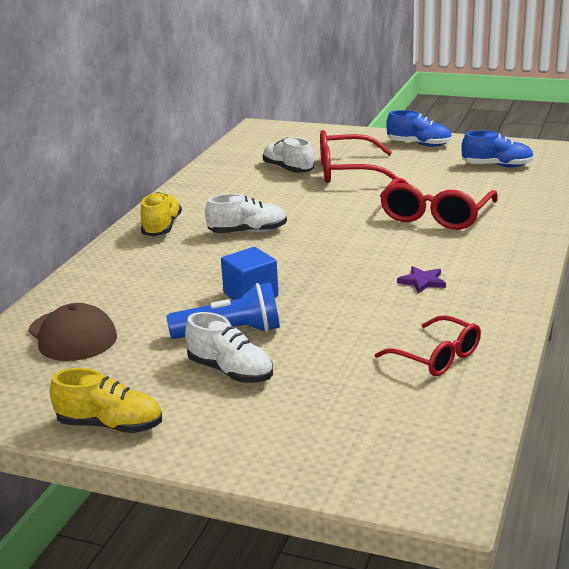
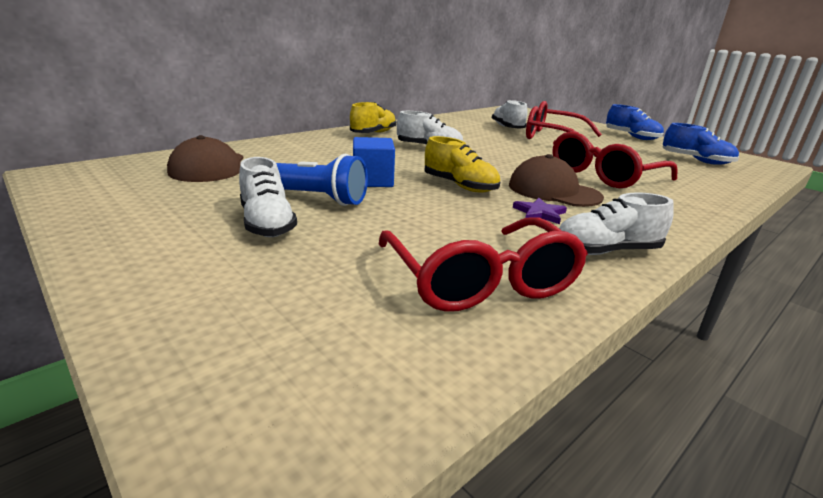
camera: 25 degrees right, 0 degrees up
(110, 425) = (106, 228): yellow shoe -> yellow shoe (460, 186)
(412, 251) = (553, 191): none -> brown cap
(436, 357) = (479, 279): red glasses -> red glasses, size x1.54
(495, 301) = (606, 251): none -> white shoe

